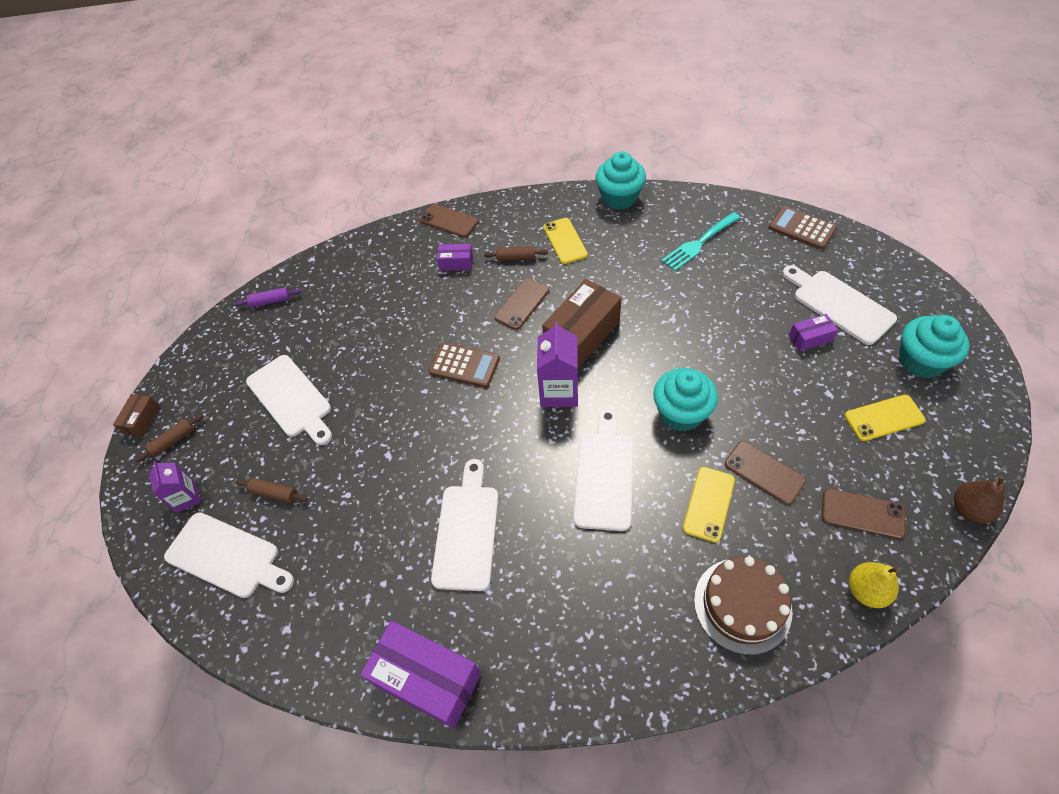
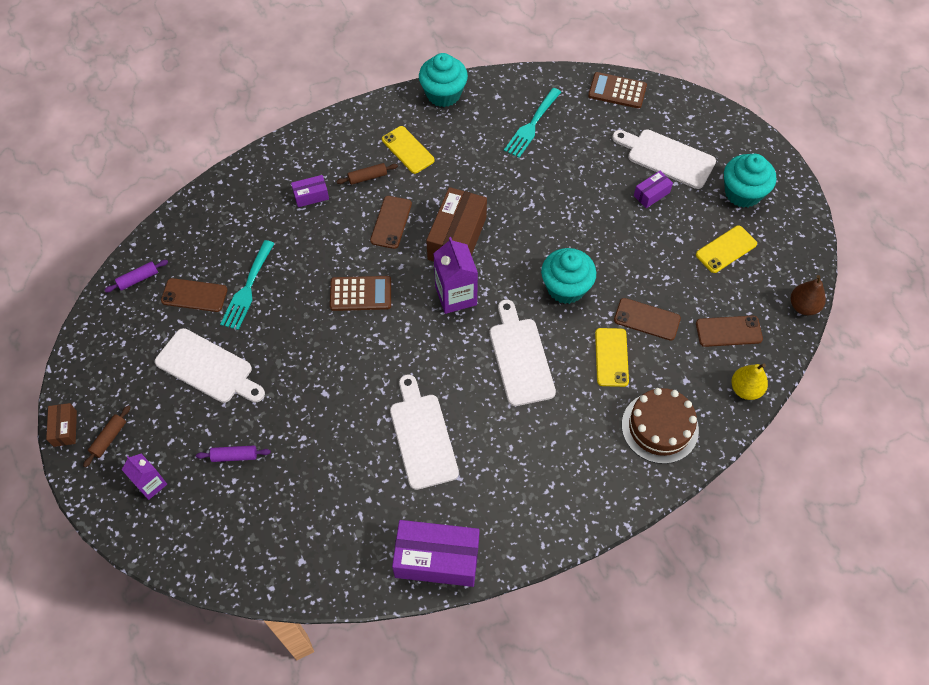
camera: 25 degrees left, 5 degrees up
(227, 556) = (217, 521): white cutting board -> none
(274, 493) = (234, 456): brown rolling pin -> purple rolling pin
(361, 333) = (247, 289): none -> turquoise fork
(449, 221) = (285, 154): brown phone -> brown phone (194, 295)

